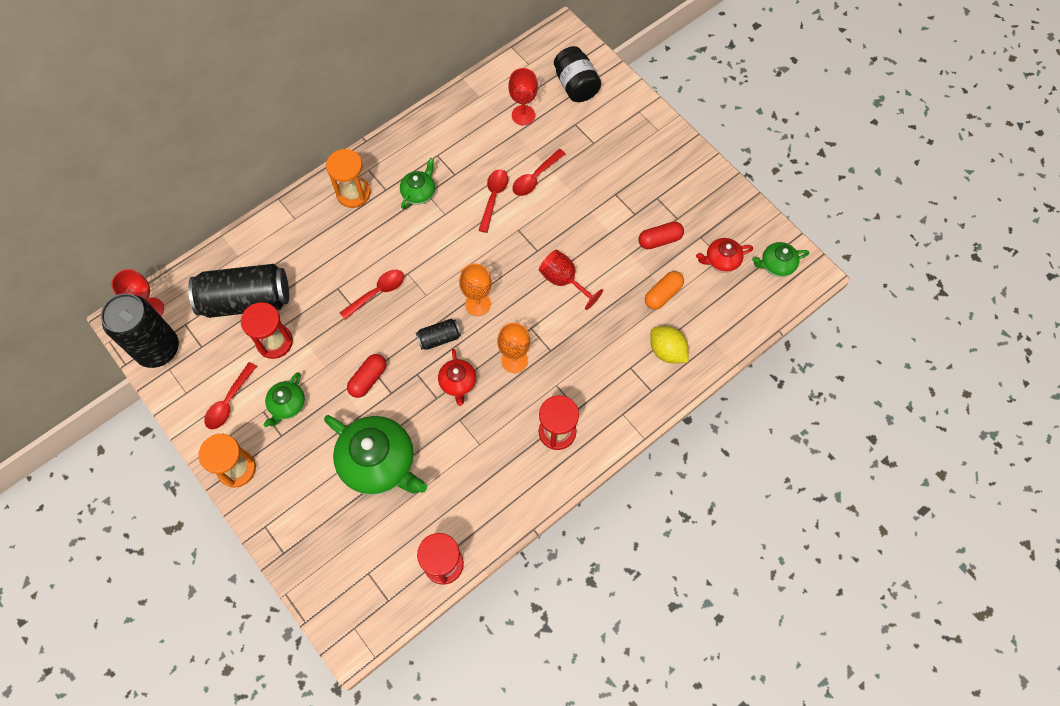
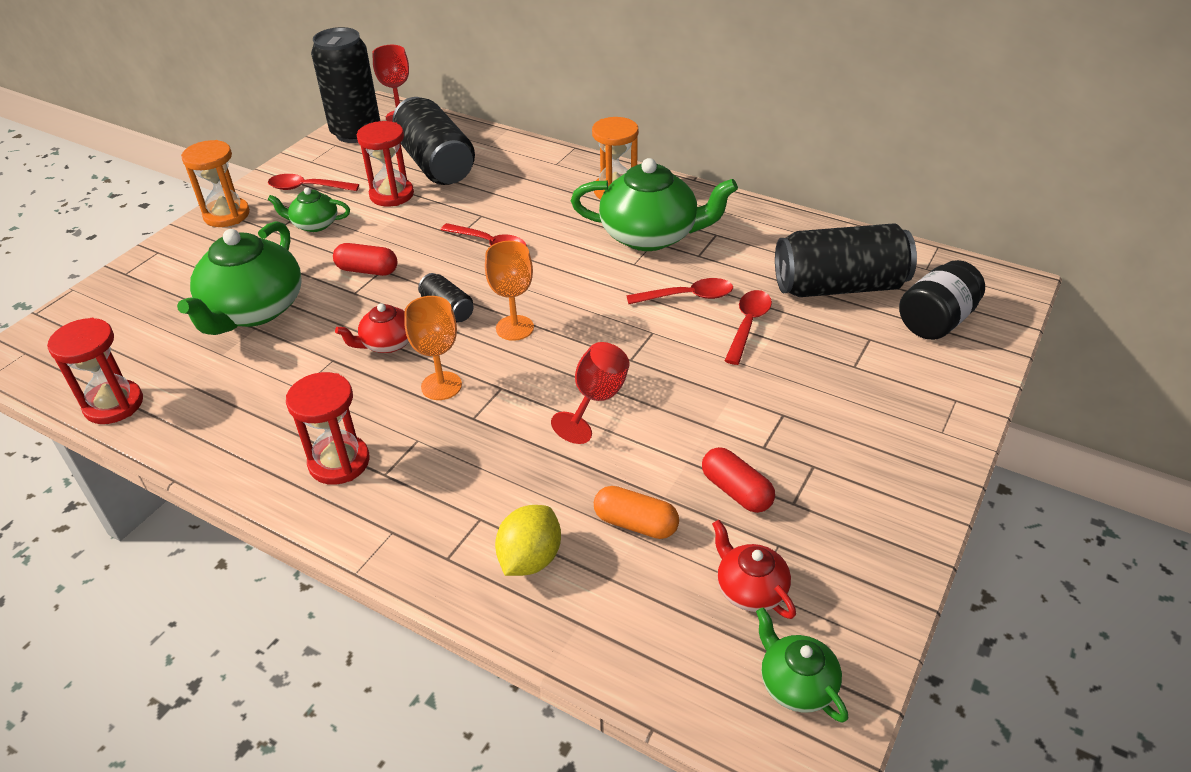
camera: 70 degrees right, 25 degrees down
(419, 192) = (650, 236): green teapot -> green teapot, size x1.98
(523, 115) = (839, 286): red goblet -> black can
(535, 177) = (748, 325): red spoon -> red spoon turned 90 degrees clockwise

